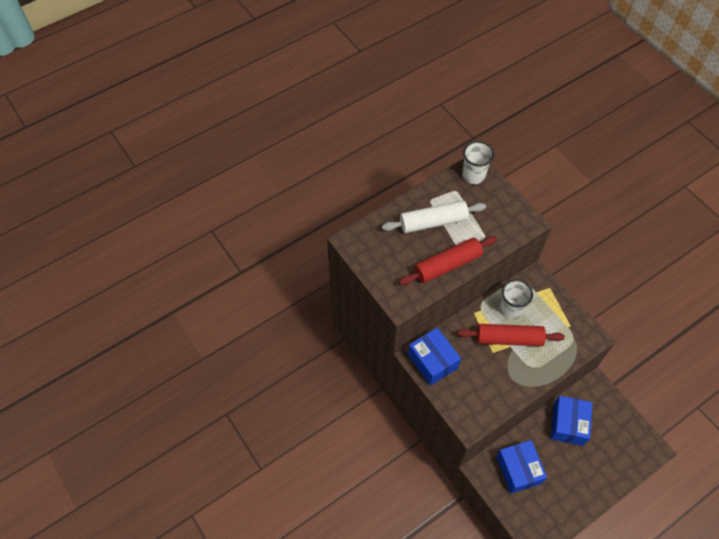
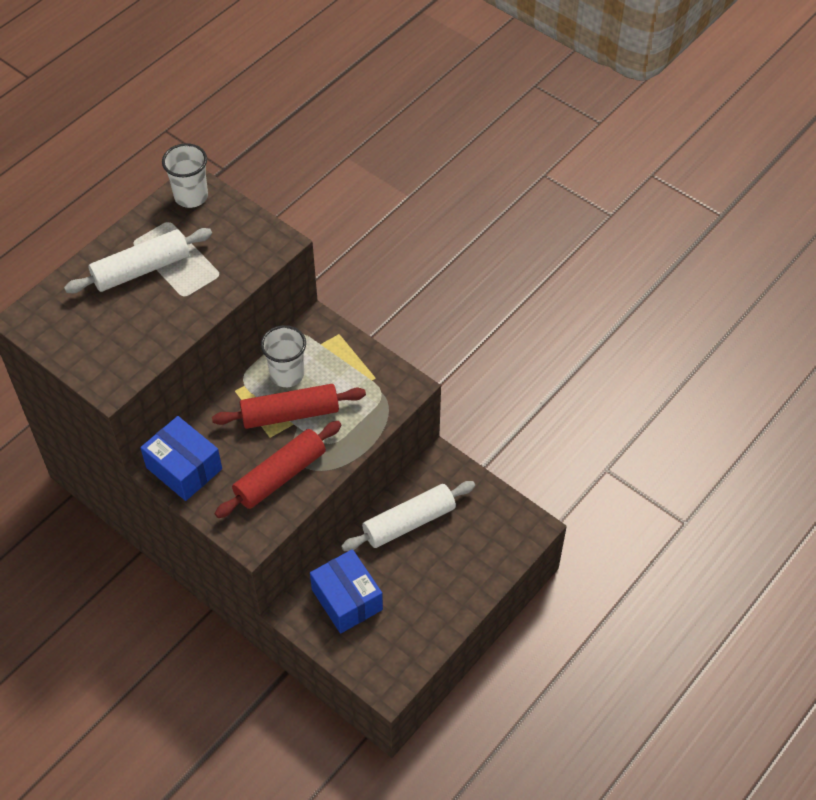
camera: 15 degrees left, 5 degrees down
(447, 265) = (170, 322): red rolling pin -> red rolling pin (280, 476)
(568, 424) = (409, 522): blue box -> white rolling pin

